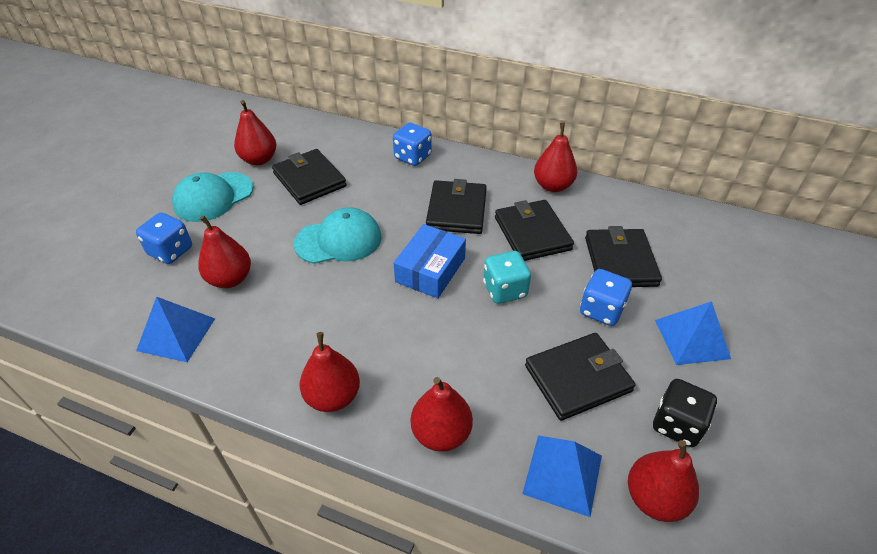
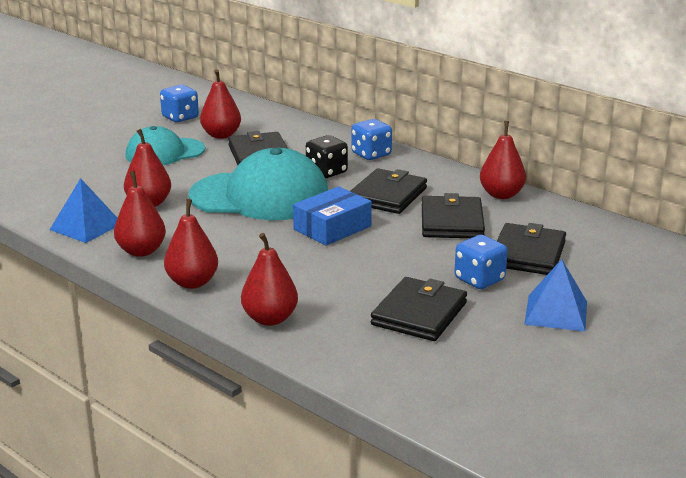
camera: 20 degrees right, 20 degrees down
(170, 251) = (108, 179): blue dice -> blue dice (180, 117)
(339, 240) = (260, 196): turquoise cap -> turquoise cap, size x1.61
(504, 290) = (394, 251): turquoise dice -> none
(562, 474) = (359, 360): blue pyramid -> none
(577, 378) = (419, 314): black wallet -> black wallet turned 60 degrees counterclockwise
(655, 498) = (431, 389): red pear -> red pear (141, 251)
(677, 424) = (491, 356): black dice -> black dice (326, 172)

